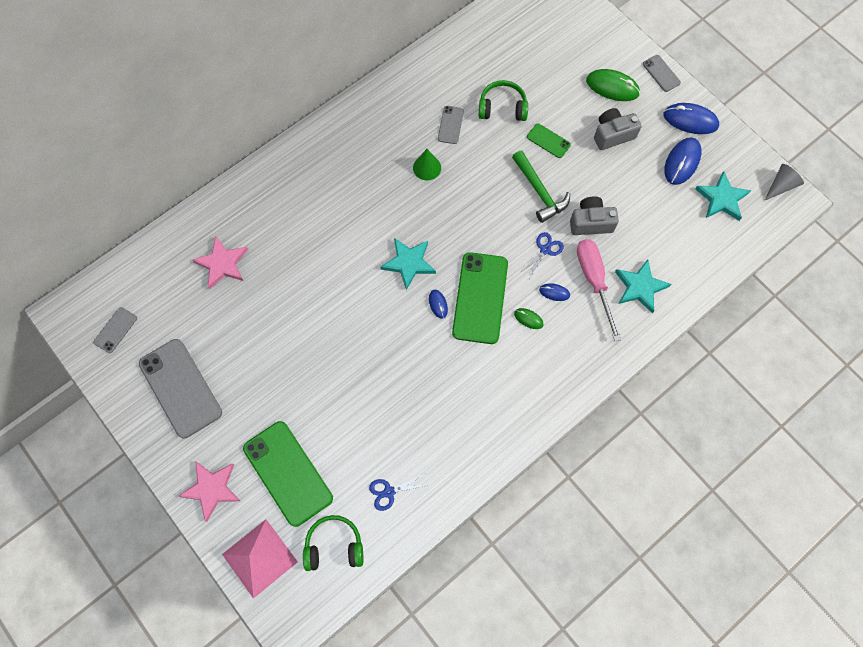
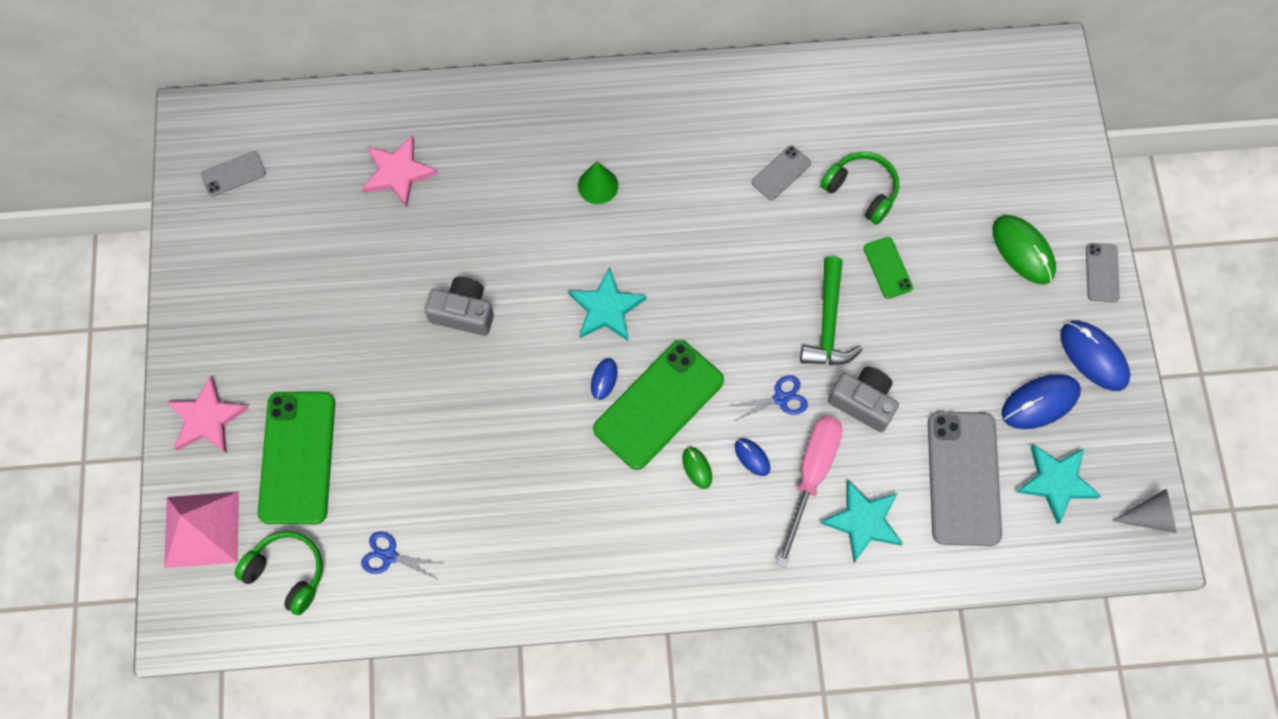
camera: 35 degrees right, 0 degrees up
(180, 388) = (254, 284): grey phone -> grey phone (963, 478)
(427, 167) = (713, 207): green cone -> green cone (598, 185)
(612, 135) = (976, 311): grey camera -> grey camera (463, 313)

